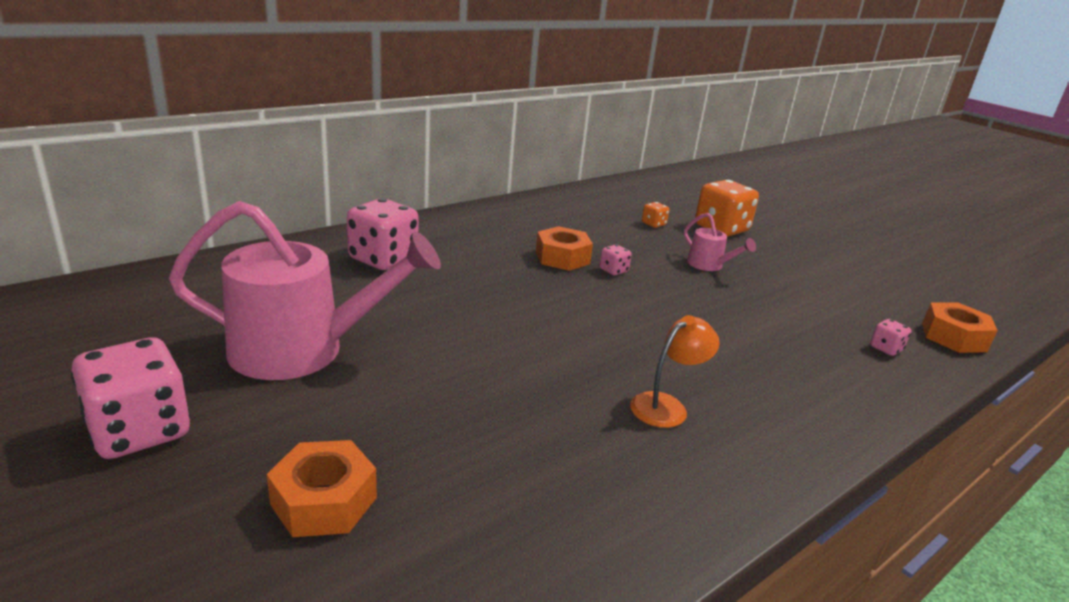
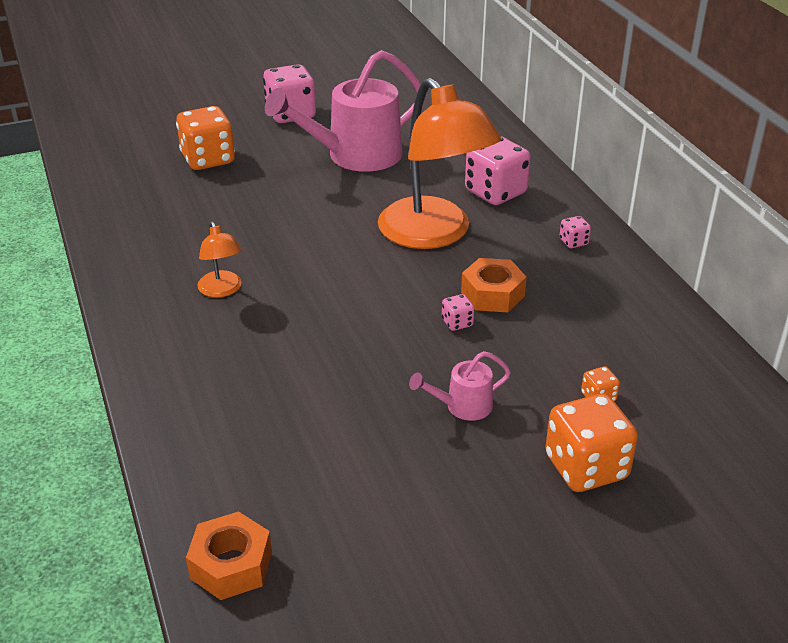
camera: 110 degrees right, 10 degrees up
(303, 350) = (354, 156): pink watering can -> pink watering can turned 45 degrees clockwise
(324, 501) = (208, 159): orange nut -> orange dice
(479, 286) = (434, 234): none -> orange lamp
(886, 348) = (236, 476): pink dice -> pink dice (573, 242)

